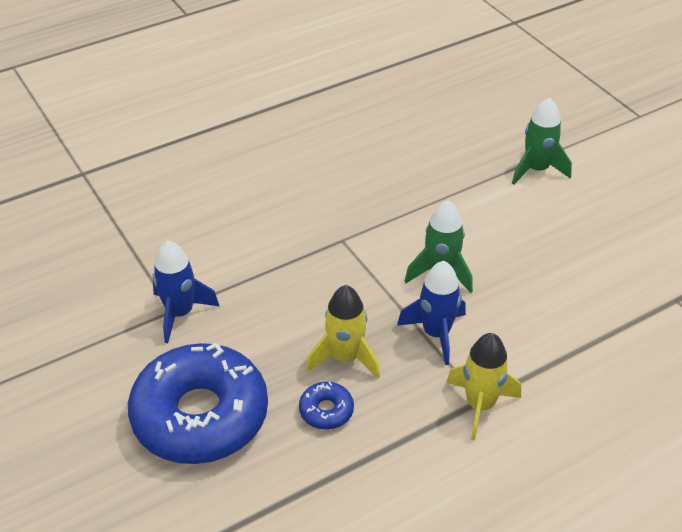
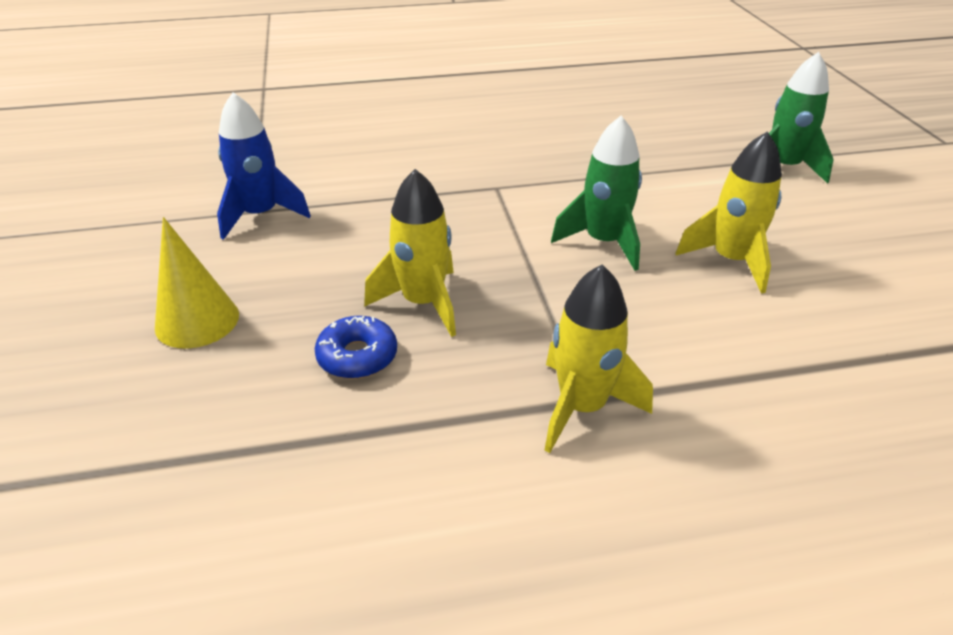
camera: 20 degrees right, 5 degrees down
(200, 415) = (197, 321): blue donut -> yellow cone
(436, 334) = (562, 304): blue rocket -> none
(528, 267) = (731, 260): none -> yellow rocket

